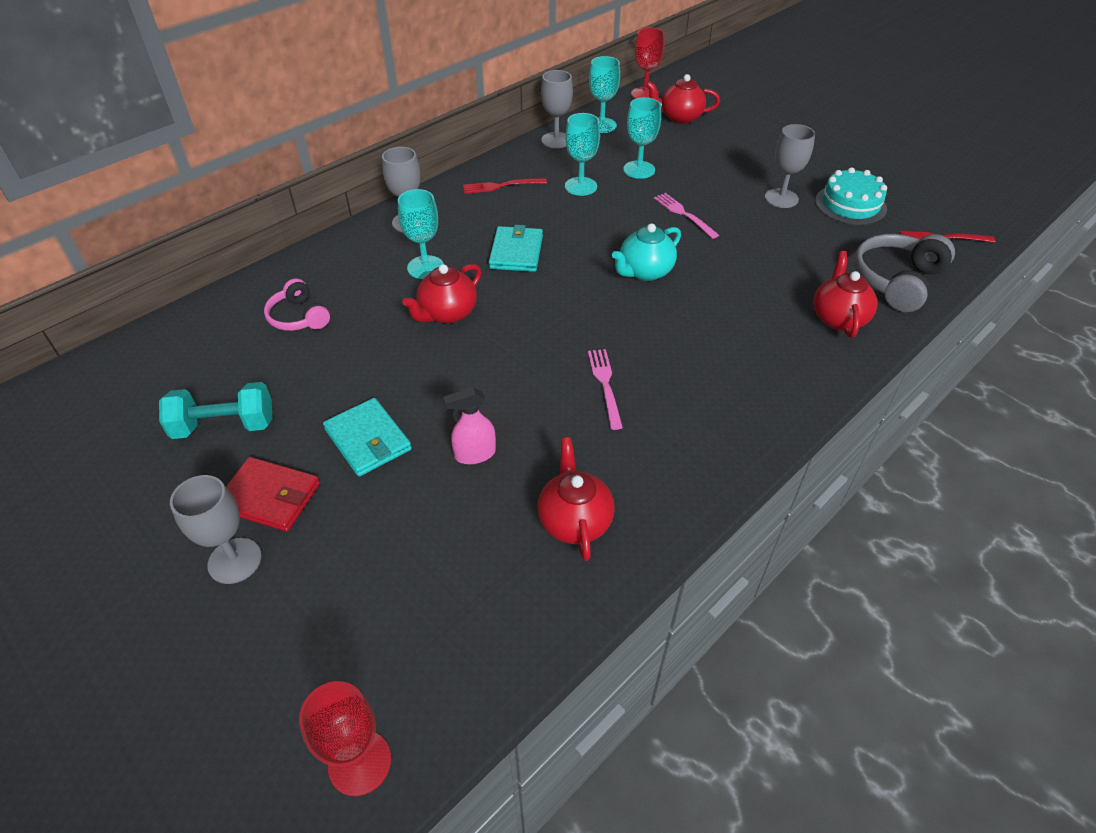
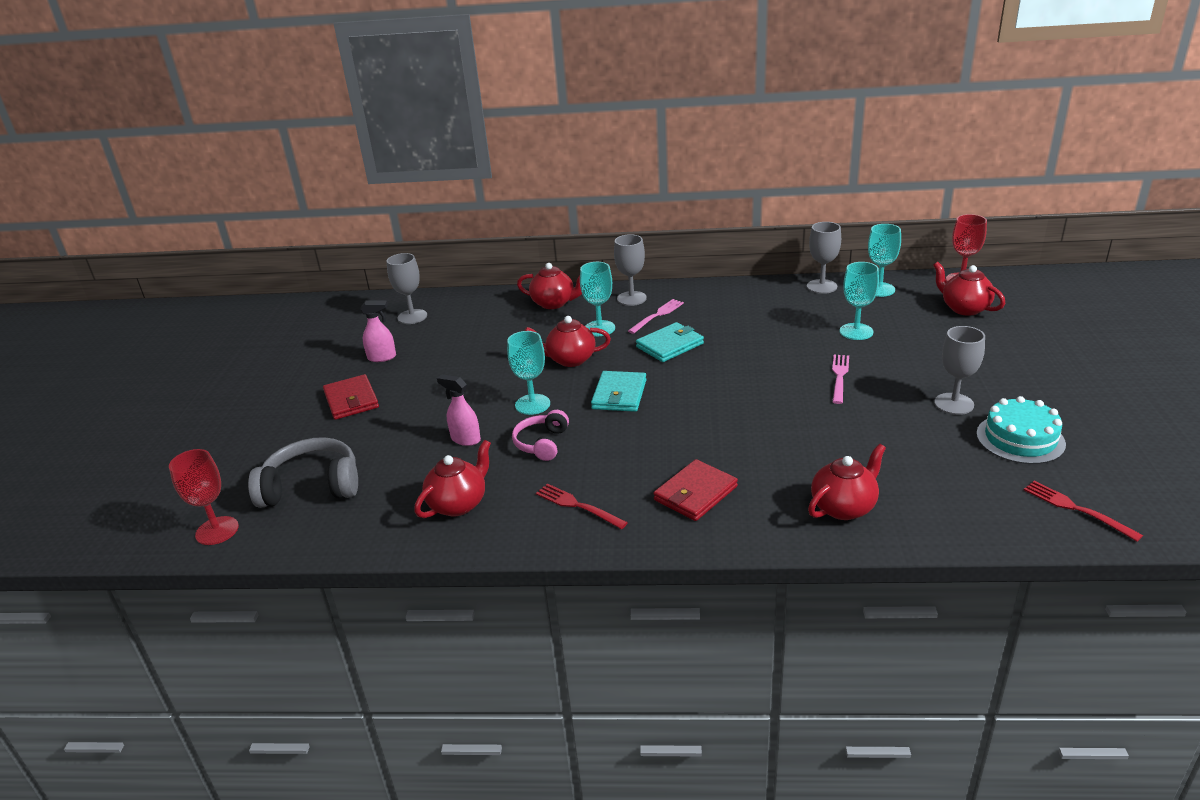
camera: 50 degrees right, 15 degrees down
(225, 426) = (382, 357): turquoise dumbbell -> pink spray bottle
(235, 561) = (299, 418): grey goblet -> grey goblet (412, 317)
(298, 317) = (492, 322): pink headphones -> pink headphones (542, 443)
(336, 263) = (554, 303): none -> red teapot
(368, 440) = (429, 401): turquoise wallet -> turquoise wallet (619, 394)
(500, 186) = (727, 301): red fork -> red fork (577, 505)
(580, 186) = (787, 324): turquoise goblet -> turquoise goblet (532, 404)
(605, 384) = (595, 448): pink fork -> pink fork (657, 315)
(645, 272) = (739, 399): turquoise teapot -> none
(737, 373) = (695, 493): none -> red wallet
(896, 281) = (955, 513): grey headphones -> grey headphones (312, 486)

